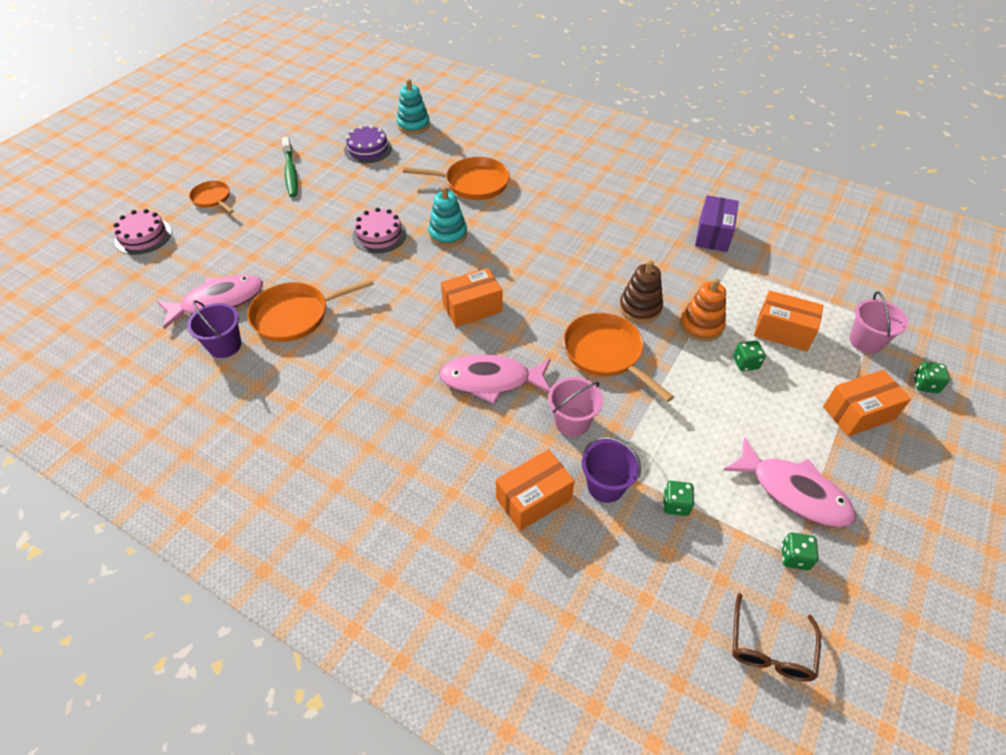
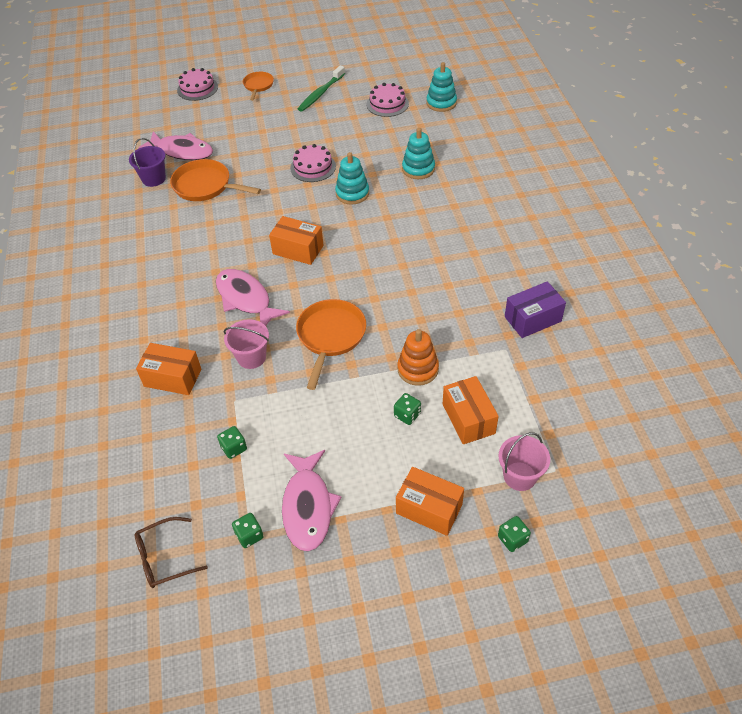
camera: 50 degrees right, 0 degrees up
(368, 149) = (387, 104): purple cake -> pink cake
(472, 183) = (418, 169): orange pan -> turquoise stacking toy
(605, 486) = (215, 405): purple bucket -> none
(640, 308) = (396, 327): brown stacking toy -> none

